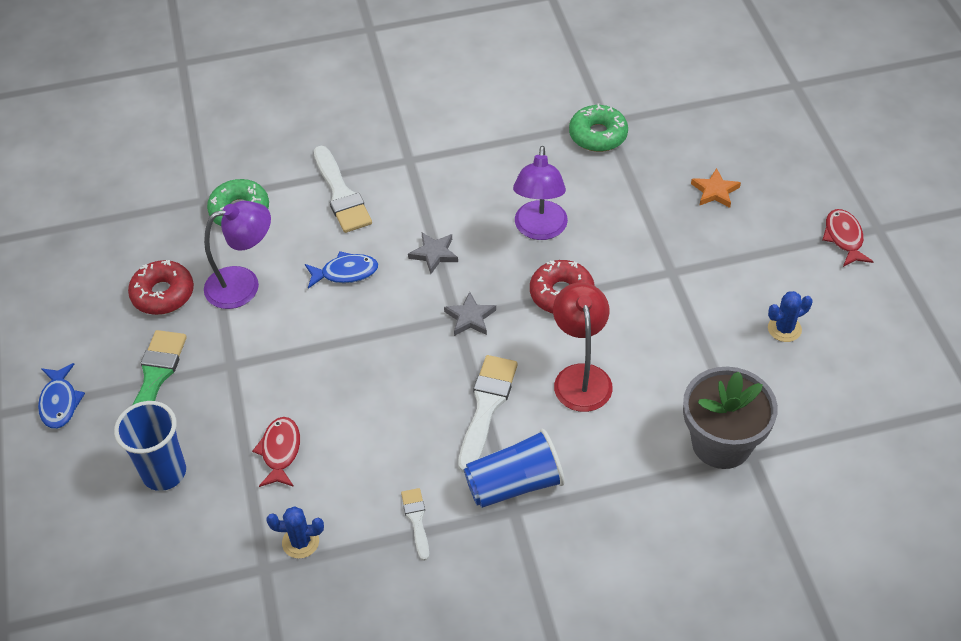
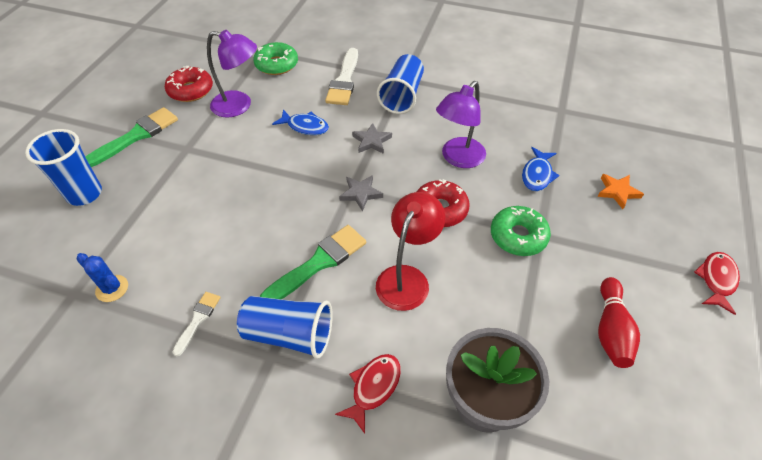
camera: 30 degrees right, 0 degrees up
(60, 402) = (77, 123): blue fish -> blue fish (537, 174)
(280, 451) = (161, 218): red fish -> red fish (373, 388)
(424, 183) = (402, 96): none -> blue cup
(486, 407) = (319, 263): white brush -> green brush
(598, 135) = (549, 116): green donut -> green donut (518, 236)
(784, 329) = (611, 330): blue cactus -> red bowling pin

